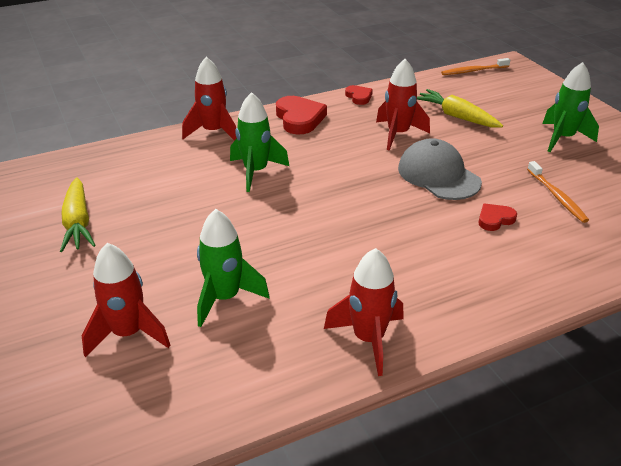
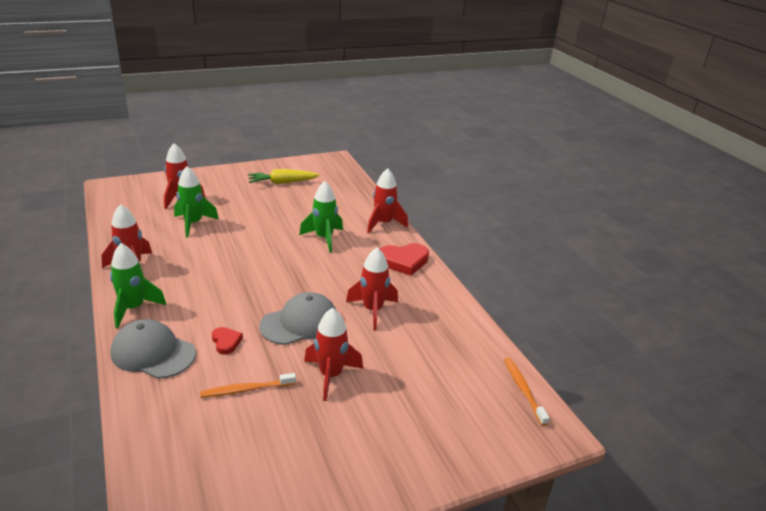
camera: 90 degrees right, 5 degrees down
(359, 97) = (446, 296): red heart -> none
(456, 116) = (406, 353): yellow carrot -> none
(508, 152) = (331, 375): none -> red rocket
(542, 270) = (153, 353): none -> grey cap
(562, 138) = (353, 426): green rocket -> green rocket (133, 308)

